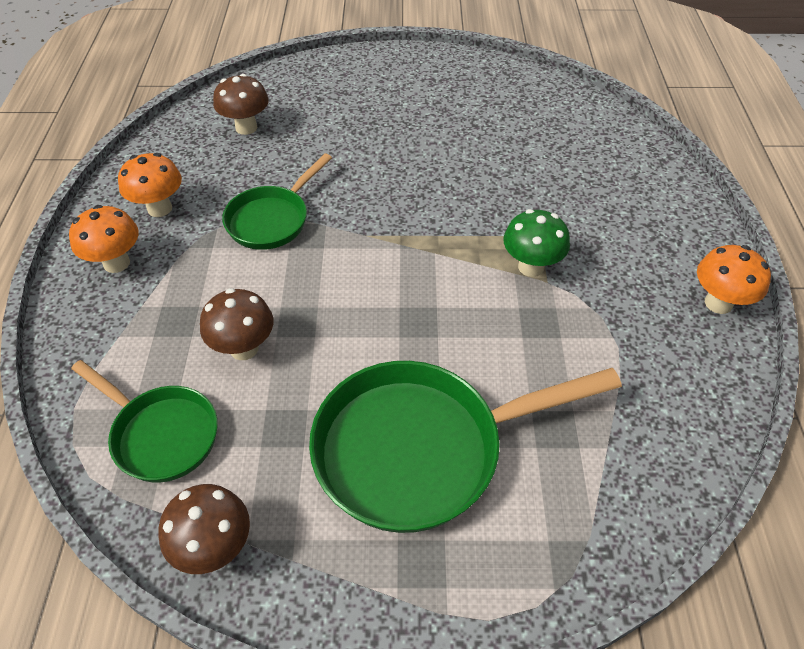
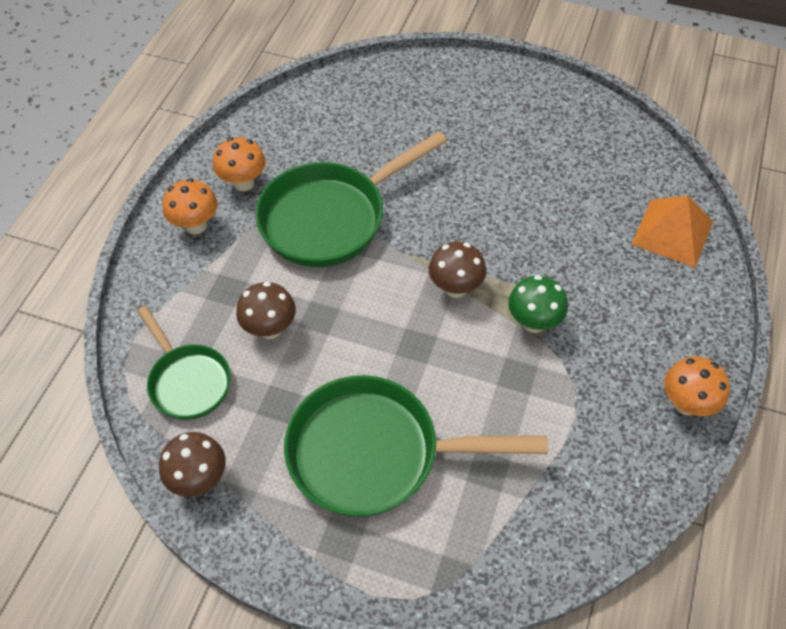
camera: 20 degrees right, 5 degrees up
(246, 128) = (340, 119): brown mushroom -> brown mushroom (455, 288)
(272, 219) = (331, 217): green pan -> green pan, size x1.72
(622, 155) = (672, 232): none -> orange pyramid

